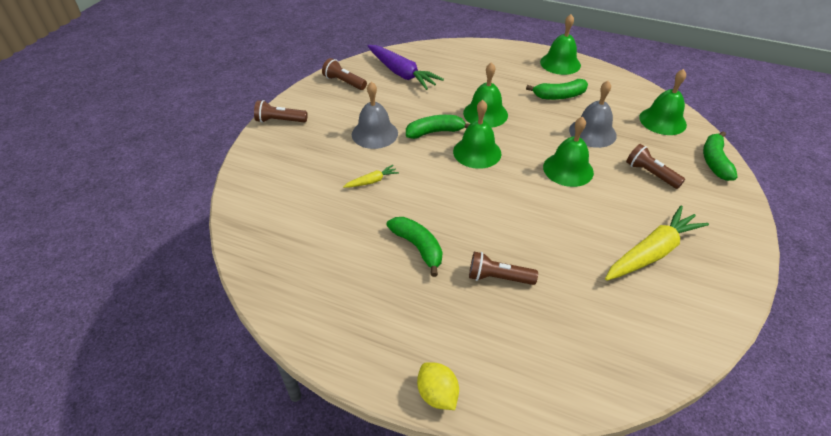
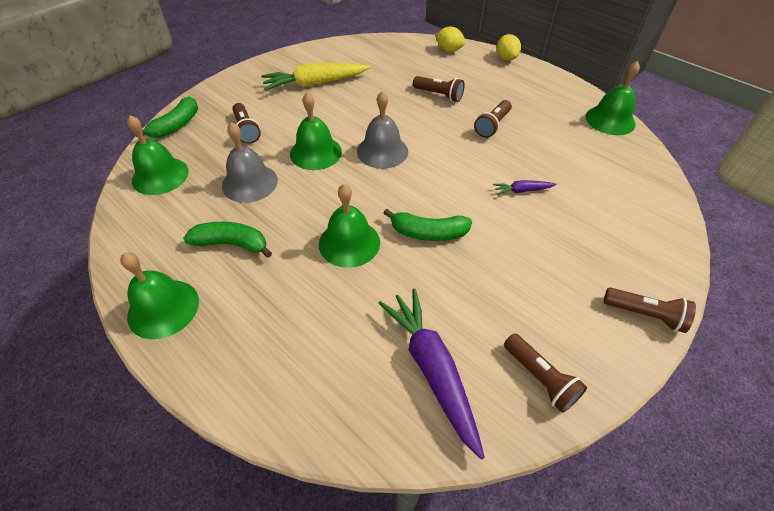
camera: 160 degrees left, 5 degrees up
(372, 181) = (522, 190): yellow carrot -> purple carrot
(374, 133) = (506, 252): grey bell -> grey bell (382, 151)
(418, 247) = (492, 125): green banana -> brown flashlight
(477, 152) = (393, 193): green bell -> green bell (610, 120)
(534, 387) = (449, 50): none -> yellow lemon

